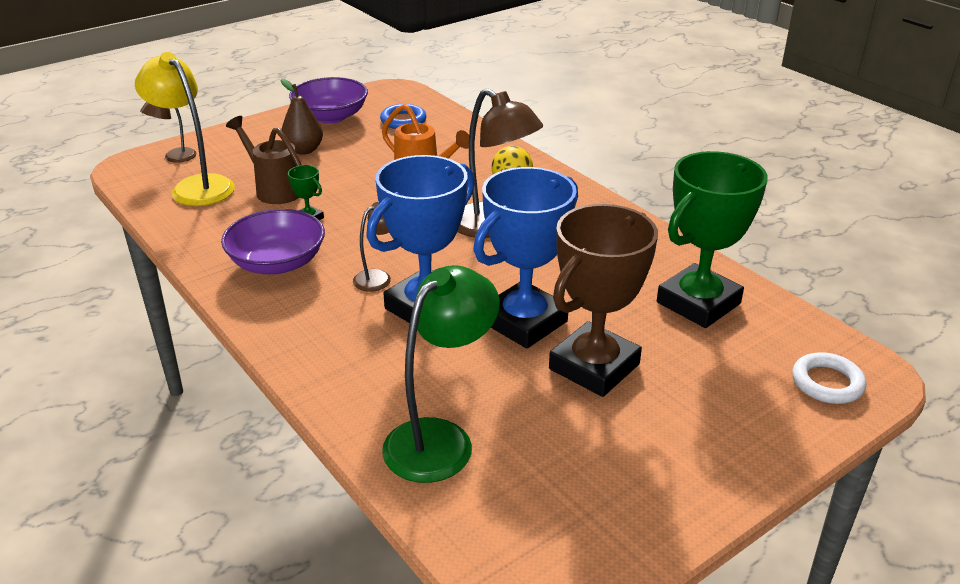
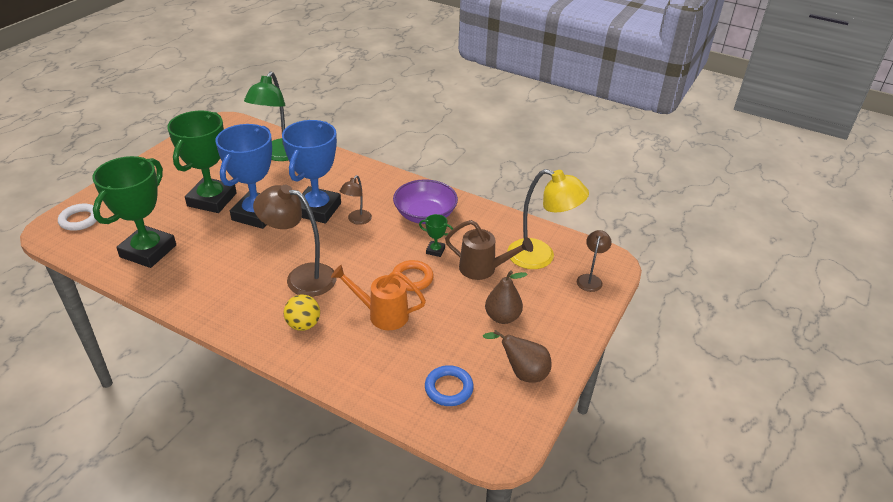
camera: 155 degrees right, 5 degrees up
(331, 116) = (522, 373): purple bowl -> brown pear
(363, 198) = (412, 278): none -> orange ring
(594, 367) = (212, 200): brown trophy -> green trophy

